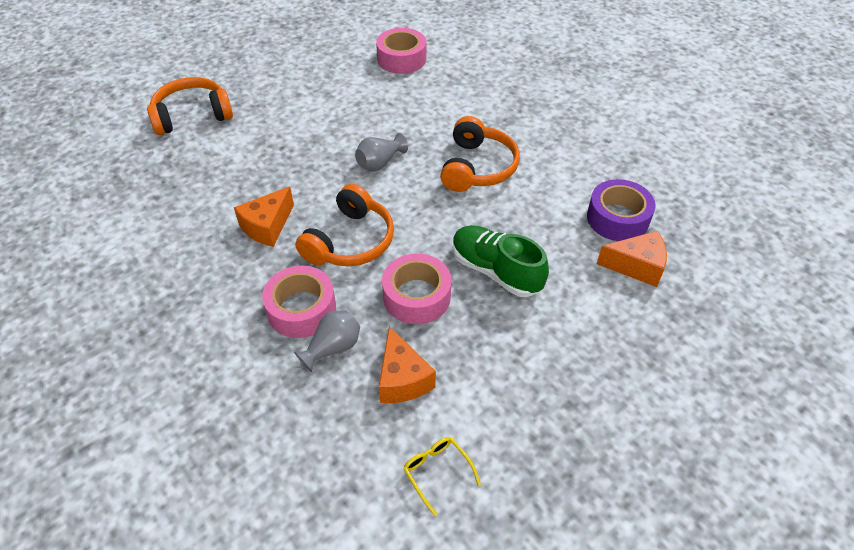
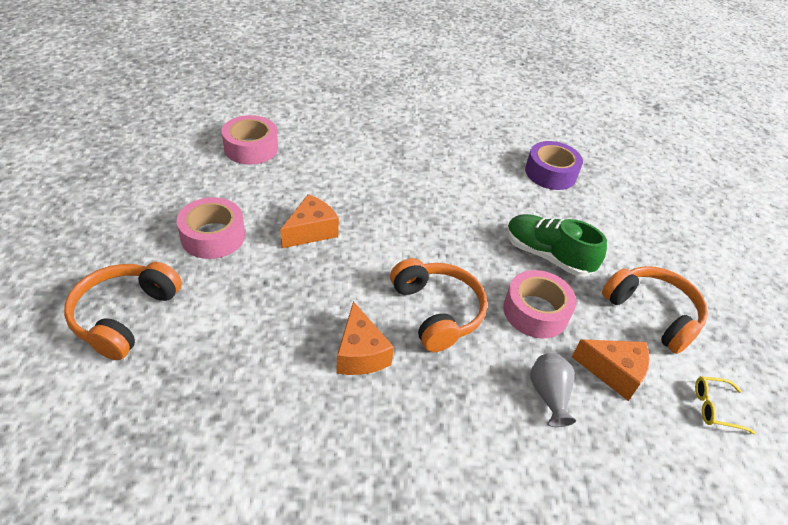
camera: 55 degrees left, 5 degrees down
(301, 309) = (487, 390): pink tape -> pink tape (213, 236)
(379, 163) = (363, 238): grey vase -> none
(477, 167) = (431, 195): orange headphones -> orange headphones (652, 314)
(496, 271) = (547, 256): green shoe -> green shoe turned 45 degrees clockwise
(636, 266) = (600, 195): orange cheese -> orange cheese (311, 231)

